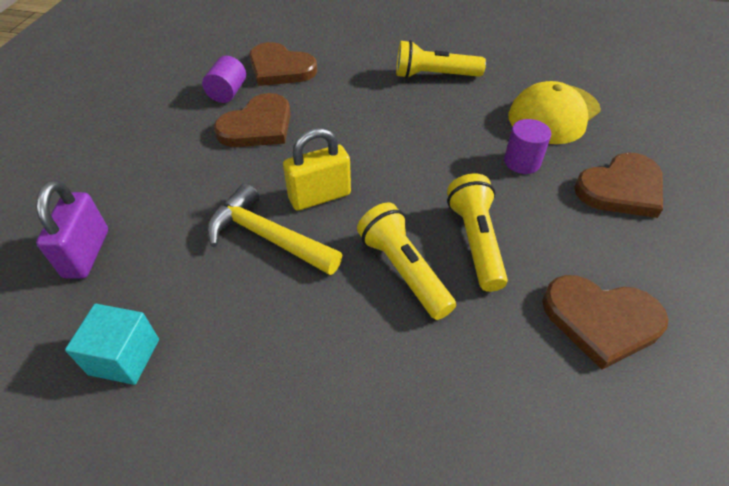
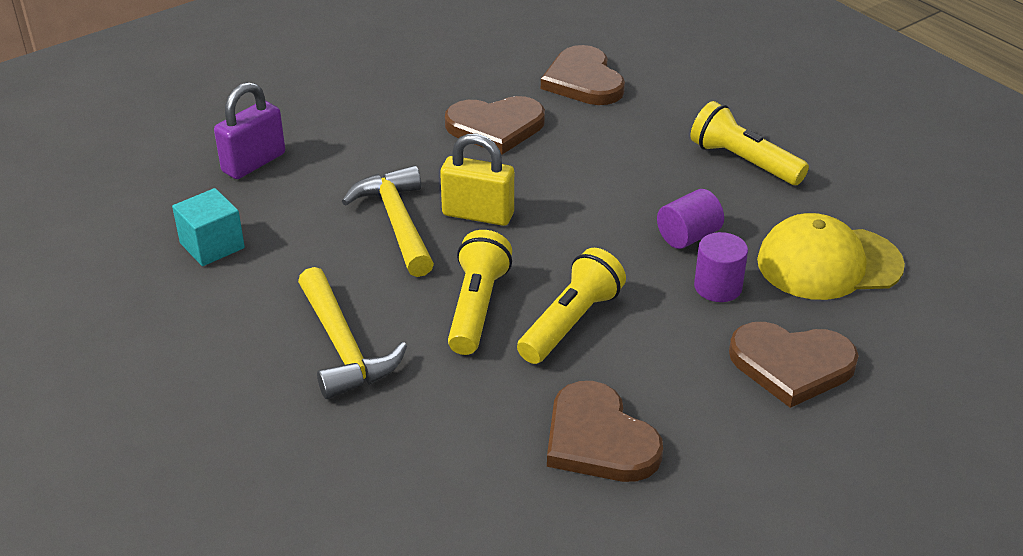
camera: 40 degrees right, 10 degrees down
(227, 93) = (503, 83): purple cylinder -> purple cylinder (688, 236)
(347, 377) = (343, 347): none -> yellow hammer

